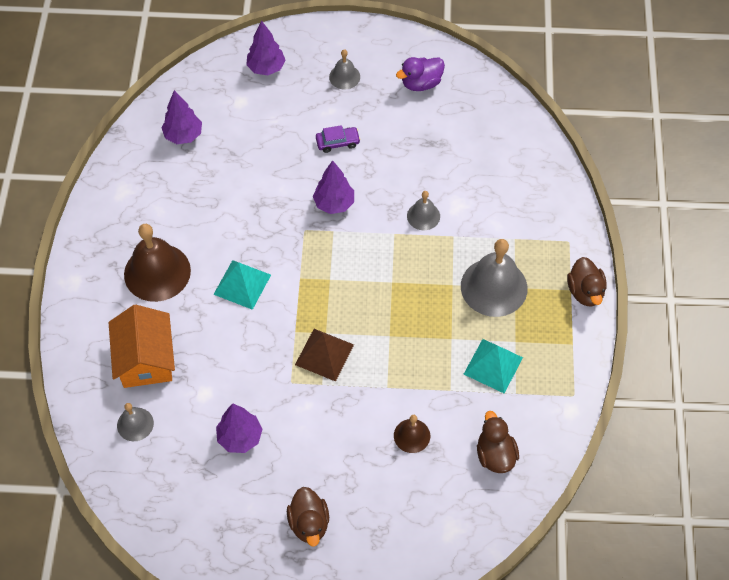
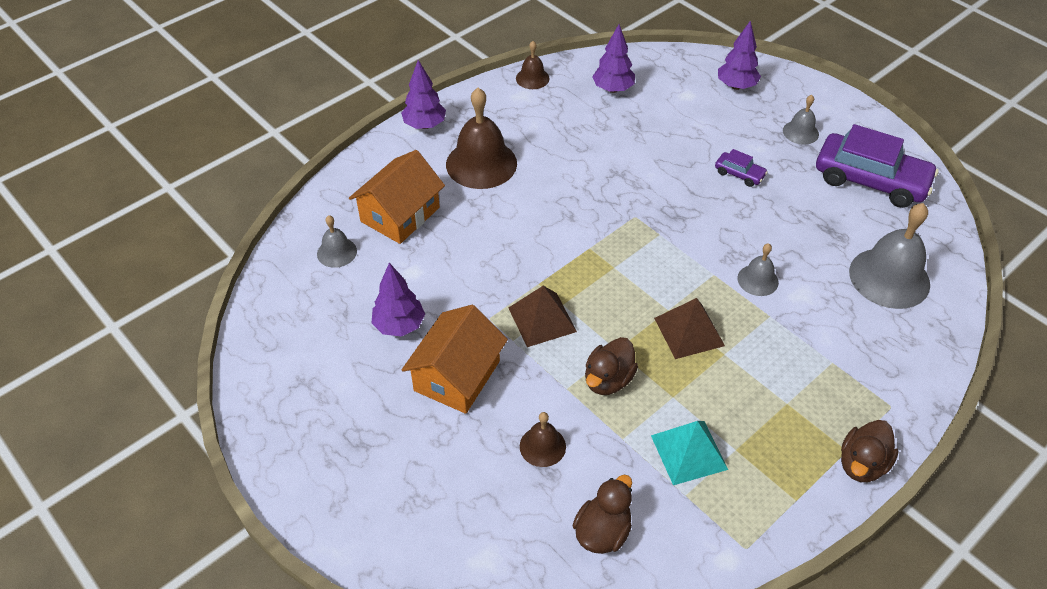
camera: 45 degrees right, 10 degrees down
(114, 170) = (532, 78): none -> brown bell
(242, 284) = (536, 218): turquoise pyramid -> none
(309, 523) = (372, 438): brown duck -> brown duck (608, 380)
(314, 438) = (457, 376): none -> orange house
(334, 203) = (684, 215): purple tree -> purple tree (425, 125)
(418, 287) = (689, 331): none -> brown pyramid
(421, 83) = (870, 180): purple duck -> purple car
(494, 287) = (765, 386): grey bell -> grey bell (889, 277)

